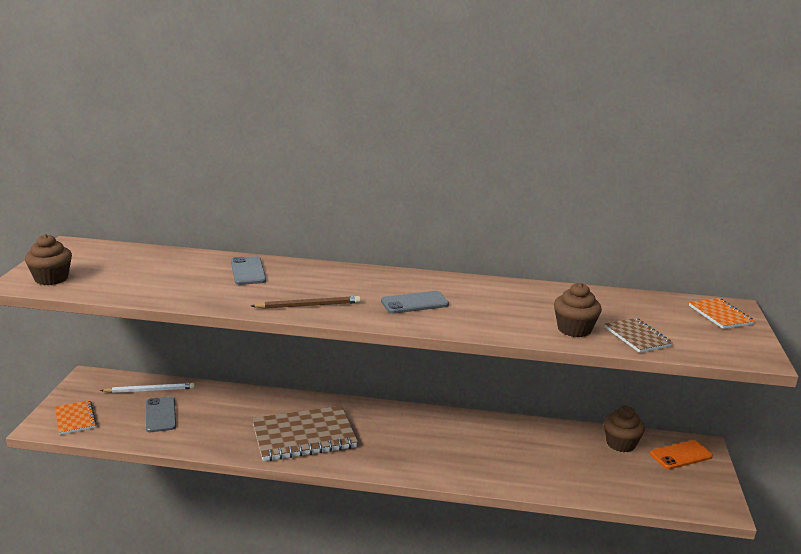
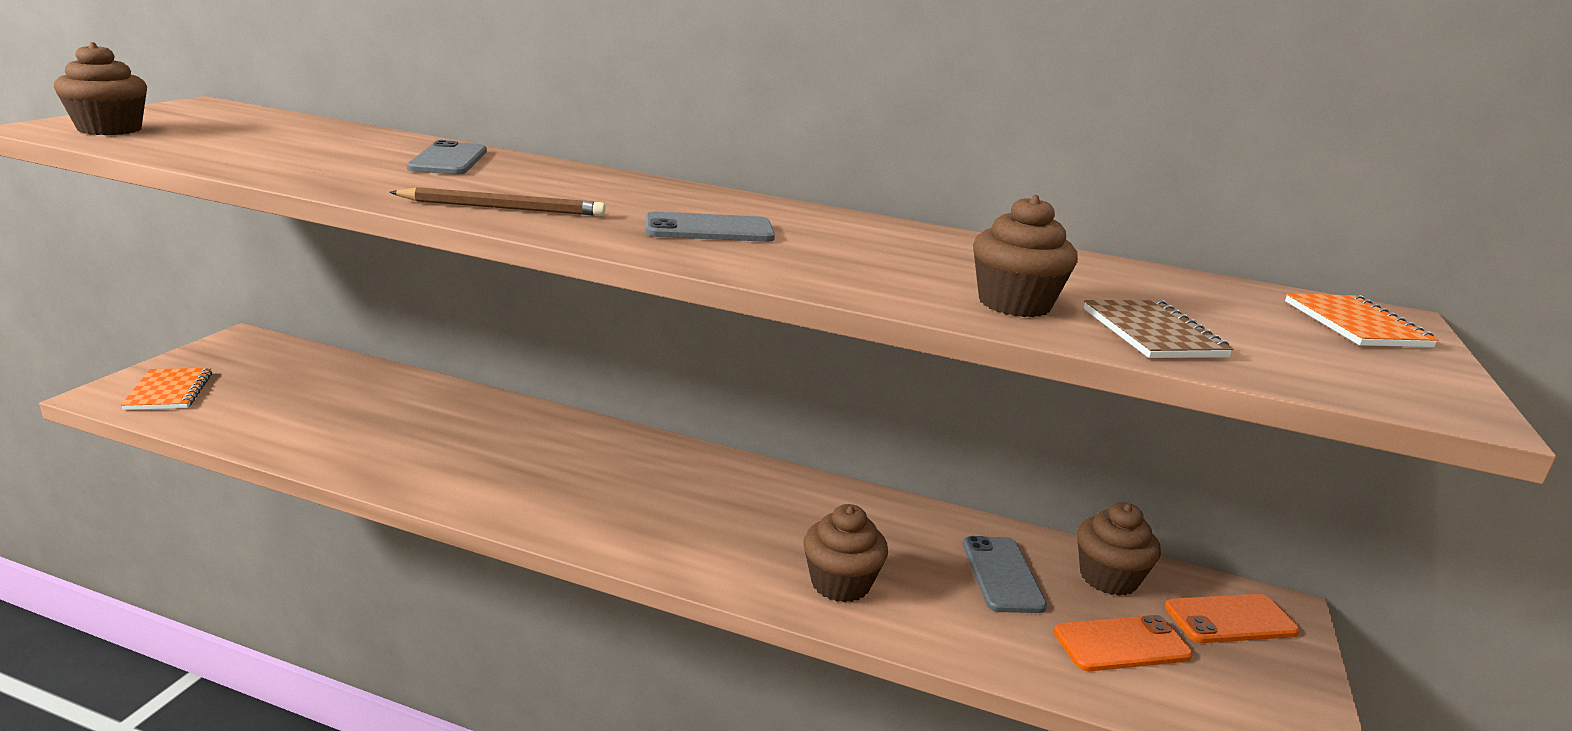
camera: 10 degrees right, 0 degrees up
(150, 390) = (319, 369): white pencil -> none
(161, 415) = (307, 405): grey phone -> grey phone (1002, 575)
(304, 436) = (518, 473): brown notebook -> none
(495, 468) = (840, 583): none -> brown cupcake
(634, 476) = (1121, 644): none -> orange phone

